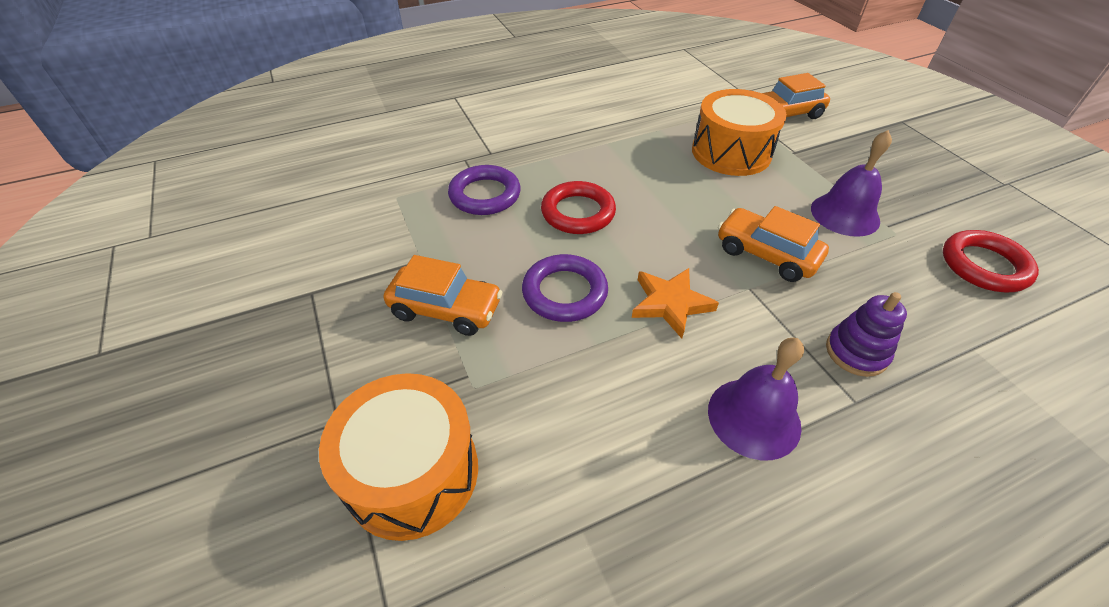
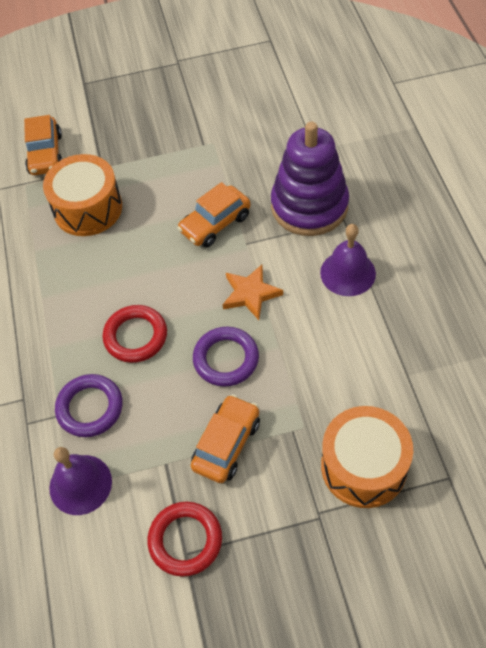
camera: 75 degrees left, 10 degrees up
(845, 214) = (185, 163): purple bell -> purple bell (80, 484)
(856, 352) = (309, 206): purple stacking toy -> purple stacking toy, size x2.07
(984, 266) = (253, 113): red ring -> red ring (185, 540)

